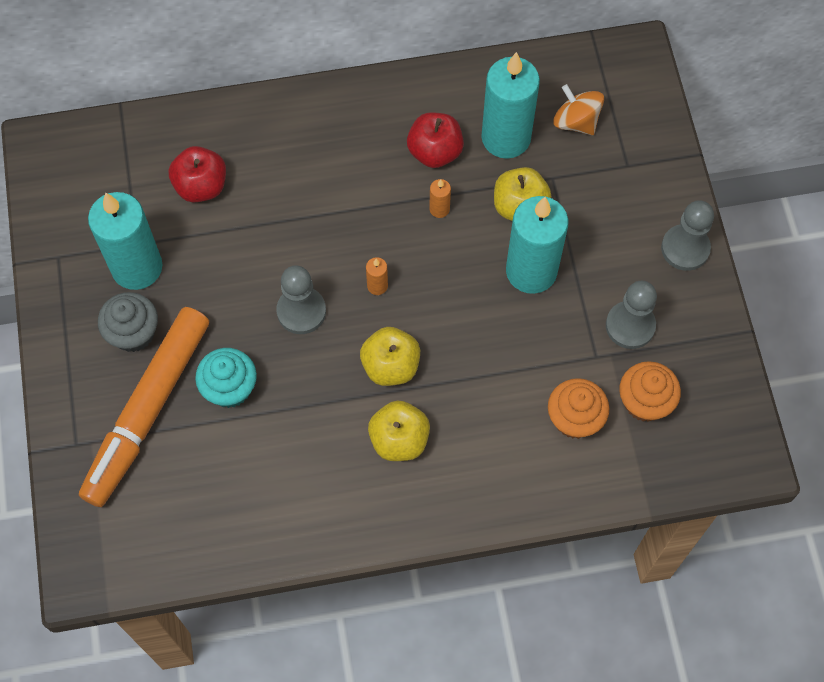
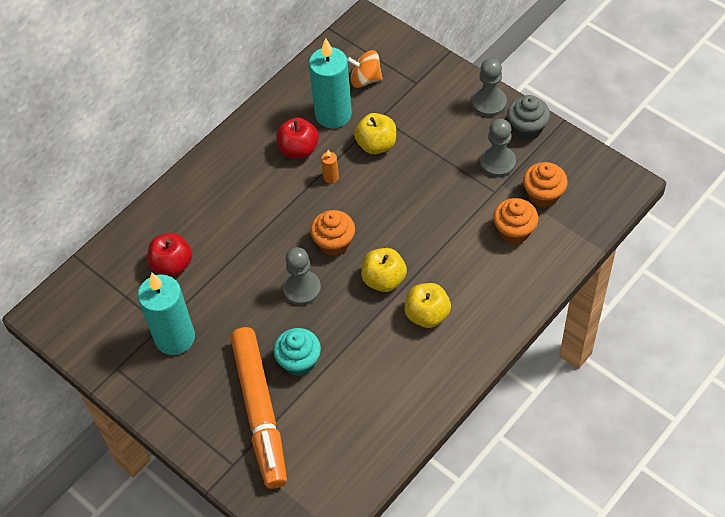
camera: 35 degrees left, 10 degrees down
(133, 333) = (208, 375): grey cupcake -> grey cupcake (527, 129)
(377, 286) = (334, 243): orange candle -> orange cupcake
(531, 271) = (415, 173): turquoise candle -> none

